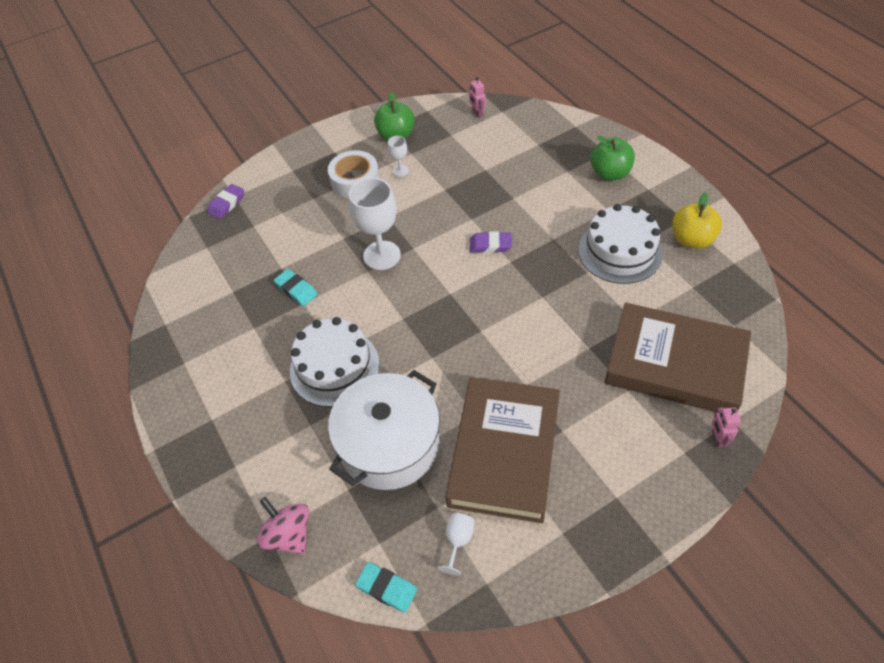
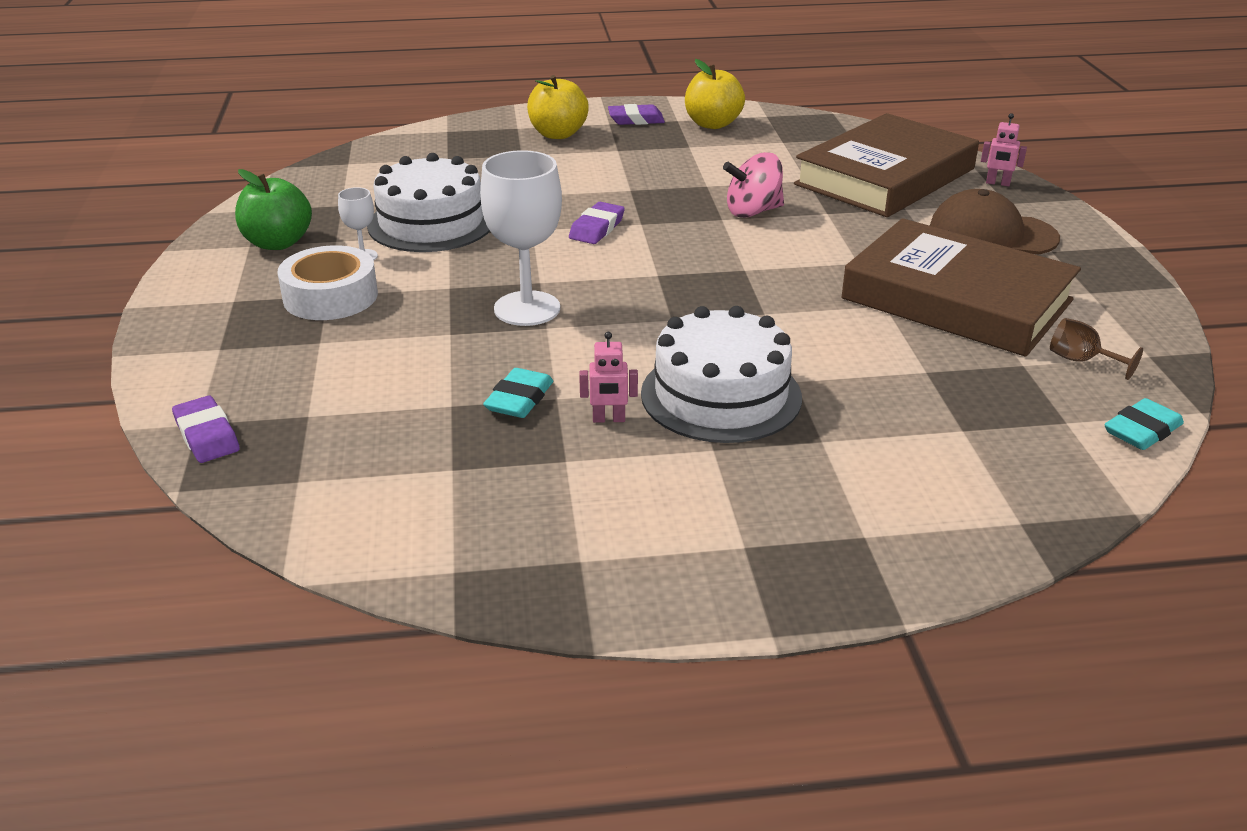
camera: 70 degrees left, 20 degrees down
(288, 534) = (1025, 501): pink spinning top -> pink spinning top (753, 212)
(296, 290) = (519, 399): turquoise eraser -> turquoise eraser turned 45 degrees counterclockwise
(389, 444) = (899, 378): white pot -> none
(458, 541) = (1081, 361): white goblet -> brown goblet
(477, 113) = (326, 178): pink robot -> pink robot (609, 419)
(610, 173) = (558, 134): green apple -> yellow apple
(618, 453) = (992, 234): none -> brown cap
(620, 251) = (692, 160): white cake -> white cake (431, 223)
(665, 199) = (636, 120): none -> purple eraser

